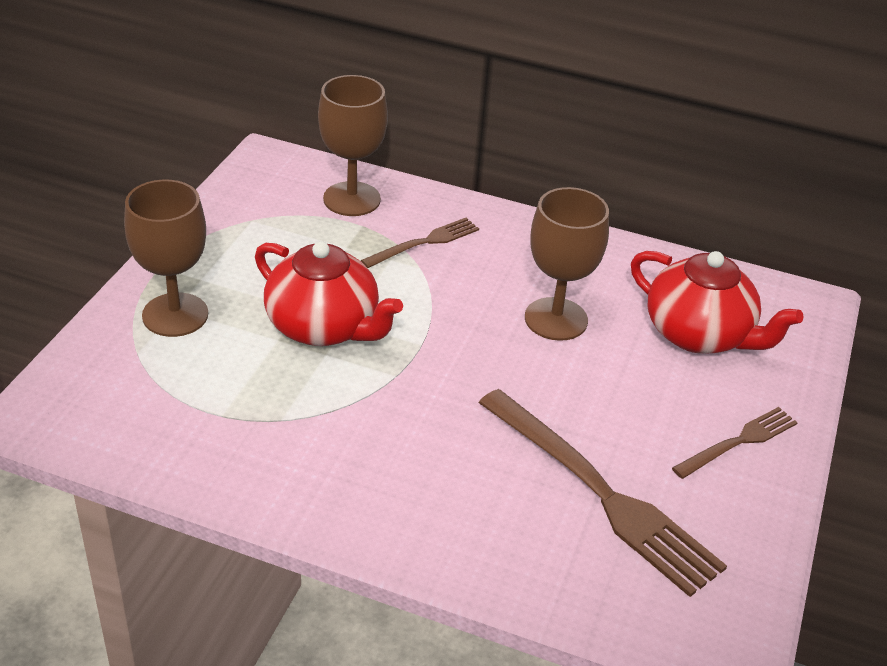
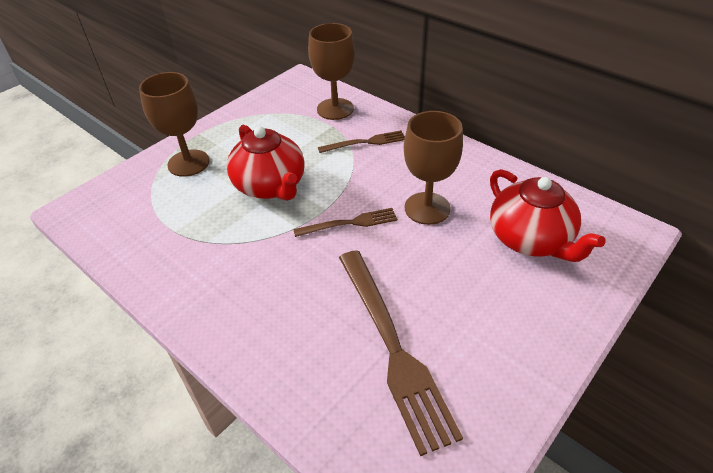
camera: 25 degrees right, 5 degrees up
(739, 442) = (524, 331): brown fork -> brown fork (350, 223)

